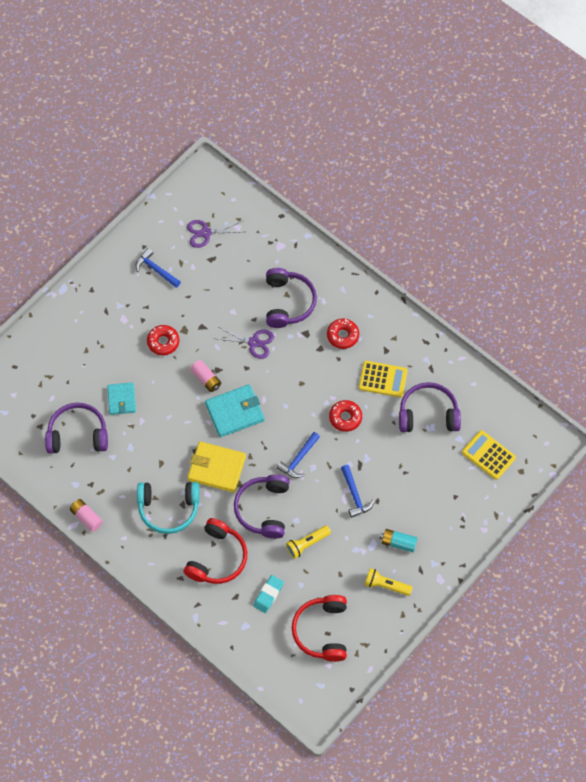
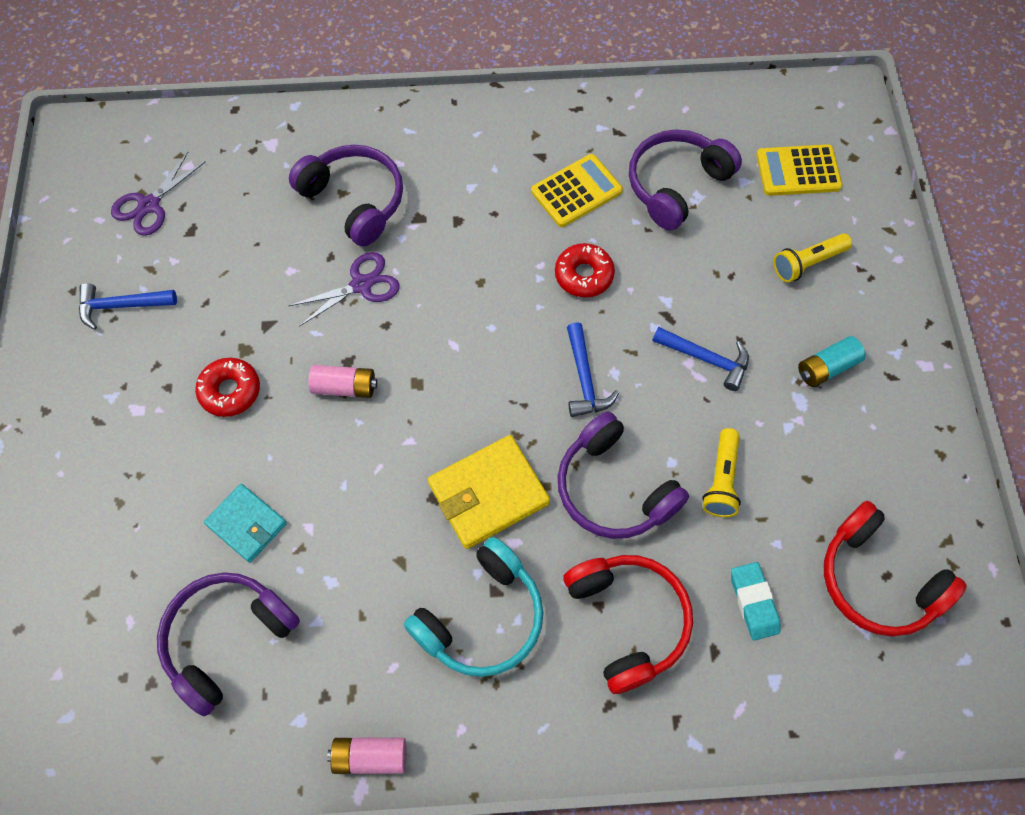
camera: 45 degrees left, 0 degrees up
(235, 412) = (432, 395): turquoise wallet -> none
(342, 335) = (469, 182): red donut -> none
(386, 585) = (877, 436): yellow flashlight -> yellow flashlight (807, 263)

